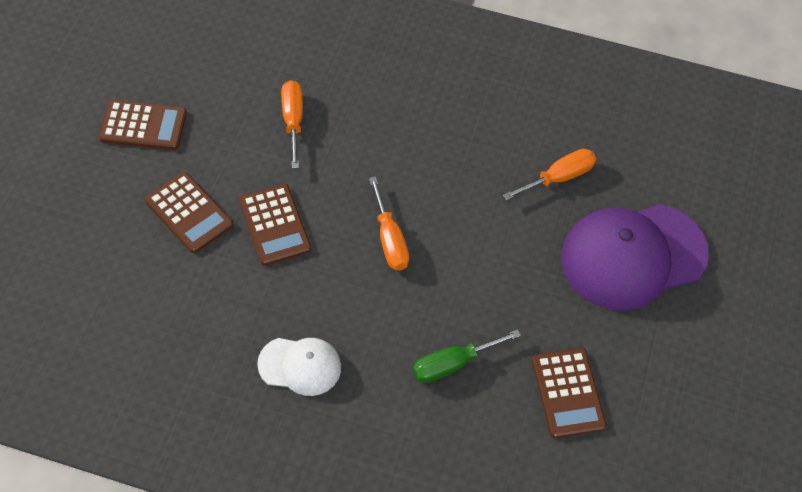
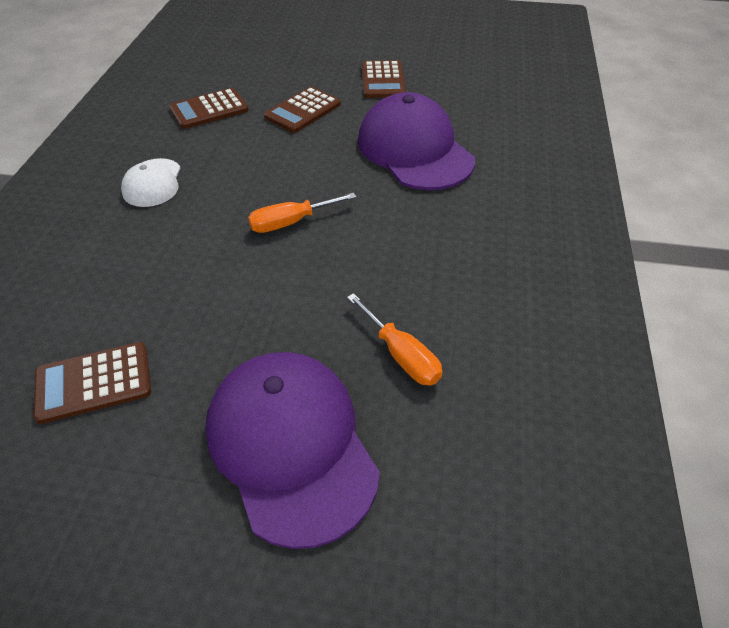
camera: 85 degrees right, 10 degrees down
(274, 225) = (297, 153): brown calculator -> brown calculator (209, 109)
(293, 121) = (414, 150): orange screwdriver -> purple cap
(453, 364) = (143, 280): green screwdriver -> none

